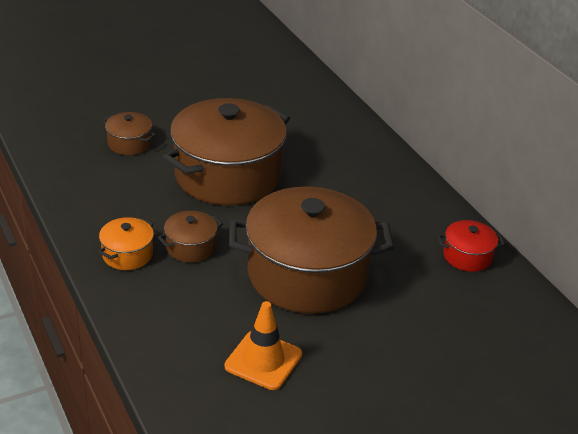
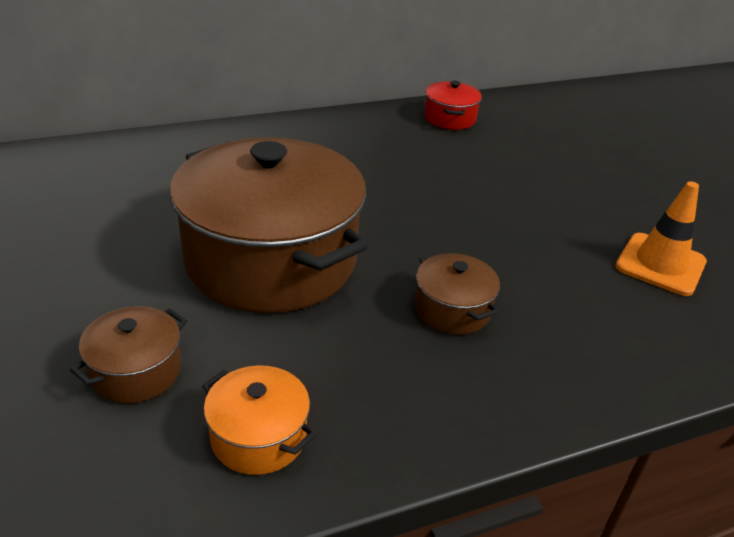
camera: 85 degrees left, 0 degrees up
(127, 254) = (478, 381): orange pot -> orange pot (259, 437)
(307, 275) = (497, 216): brown pot -> none

